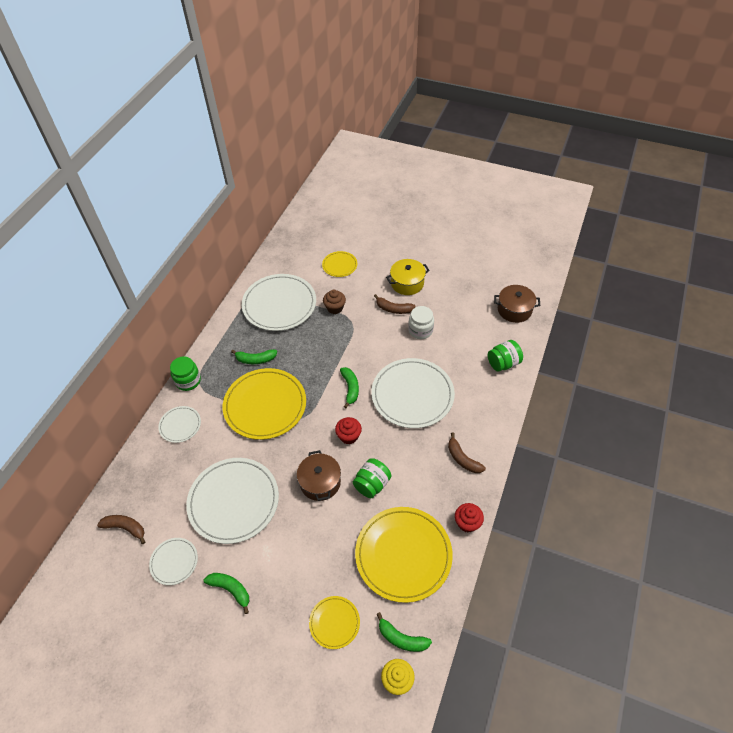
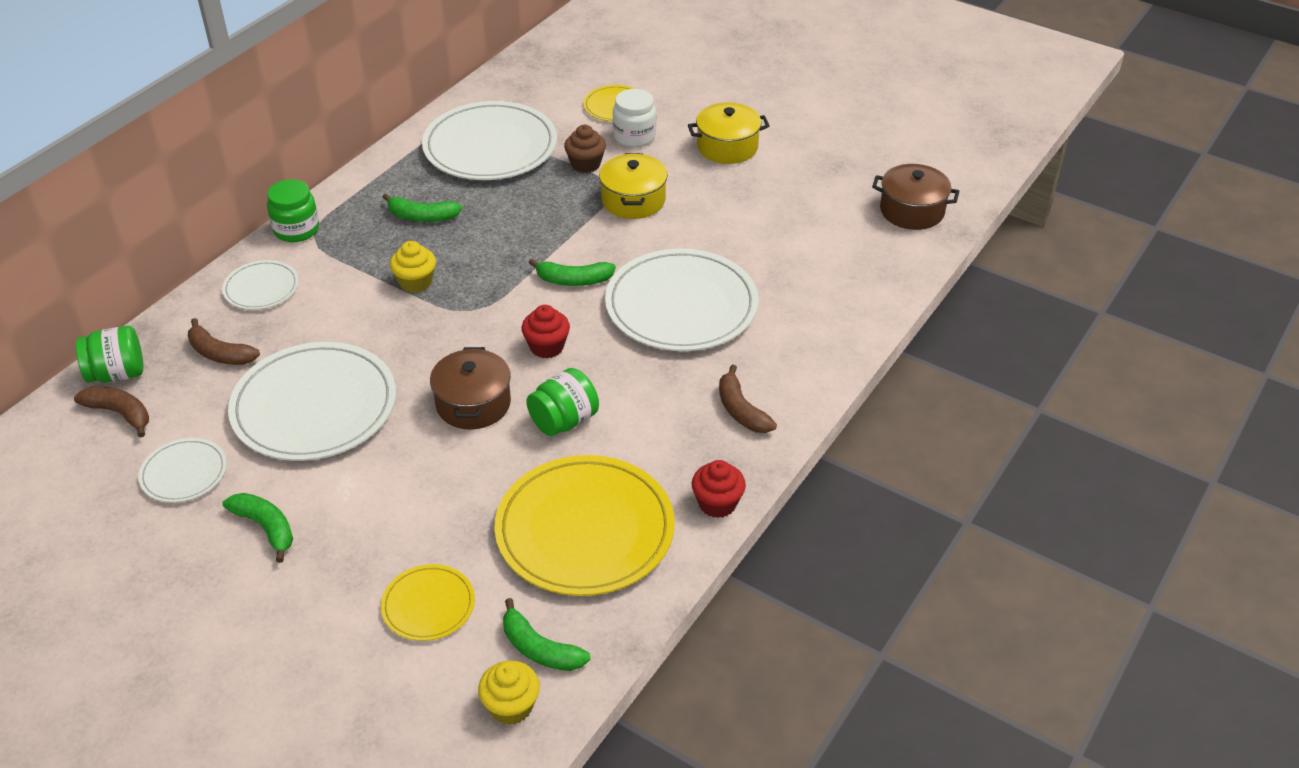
camera: 10 degrees right, 10 degrees down
(265, 405) = (415, 282): yellow plate -> yellow cupcake
(350, 388) = (573, 280): green banana -> green banana turned 90 degrees clockwise
(367, 328) = (633, 200): none -> yellow pot
(393, 309) = (690, 180): brown banana -> brown banana (220, 353)
(420, 330) = (728, 216): white jar -> white jar (634, 136)
(503, 363) = (864, 284): green jar -> green jar (117, 374)

